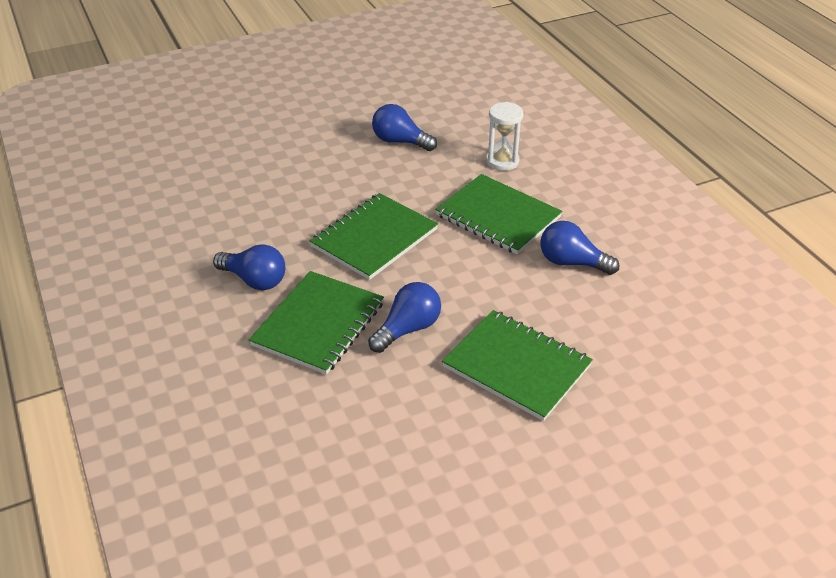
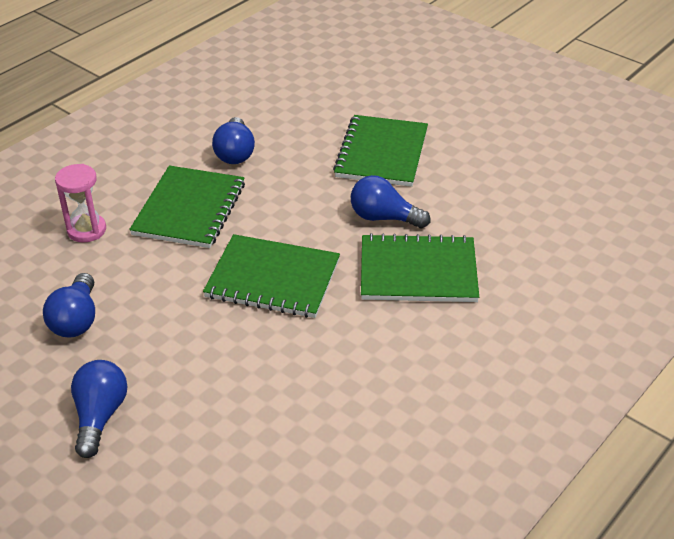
camera: 115 degrees left, 0 degrees up
(254, 280) = (393, 339): blue light bulb -> blue light bulb (100, 416)
(502, 161) = (86, 230): white hourglass -> pink hourglass

